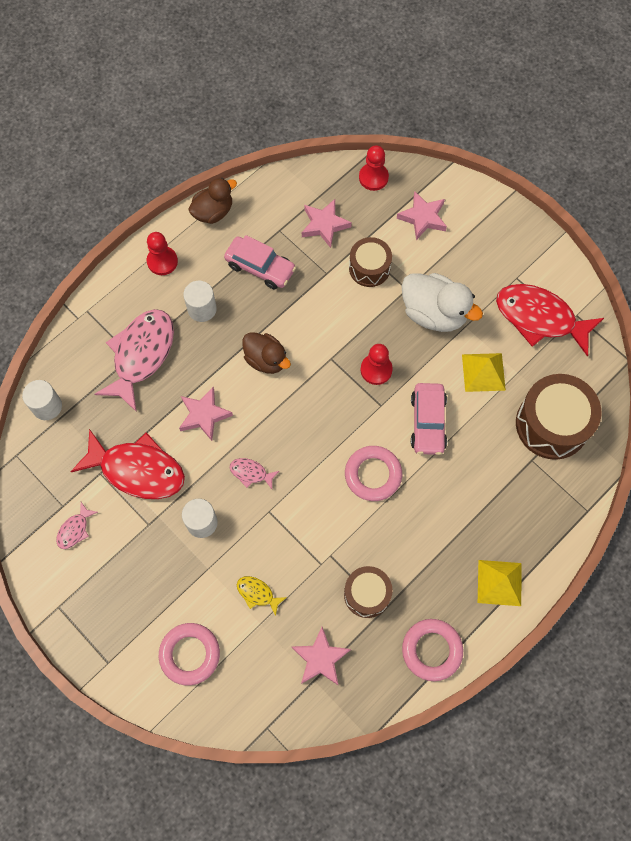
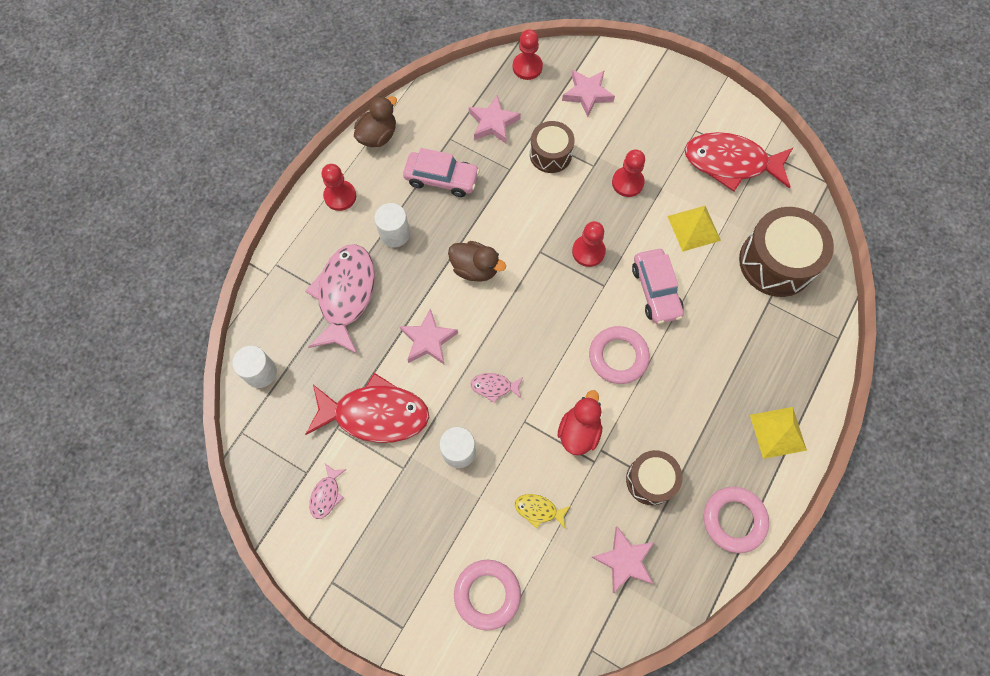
camera: 15 degrees left, 0 degrees up
(315, 533) = (579, 431): none -> red duck
(434, 313) = (627, 182): white duck -> red pawn

